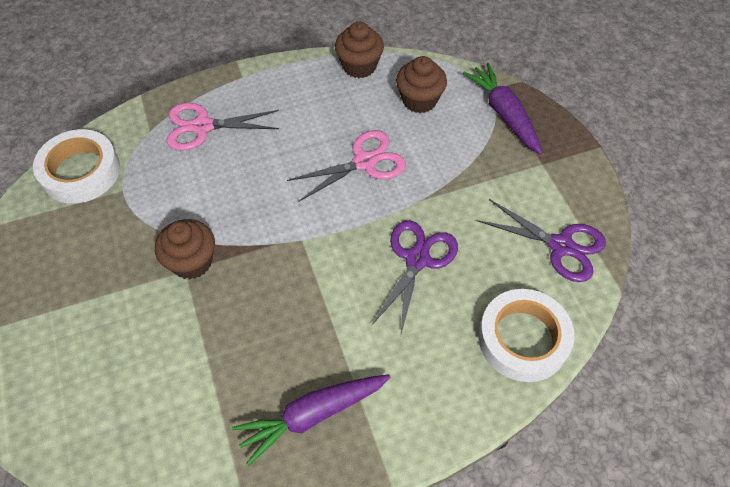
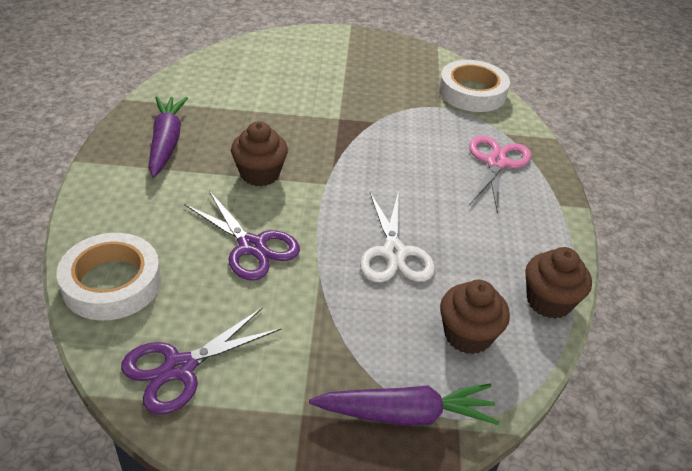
camera: 110 degrees right, 15 degrees down
(192, 262) = (345, 123): brown cupcake -> brown cupcake (260, 174)
(364, 162) = (394, 253): pink scissors -> white scissors

